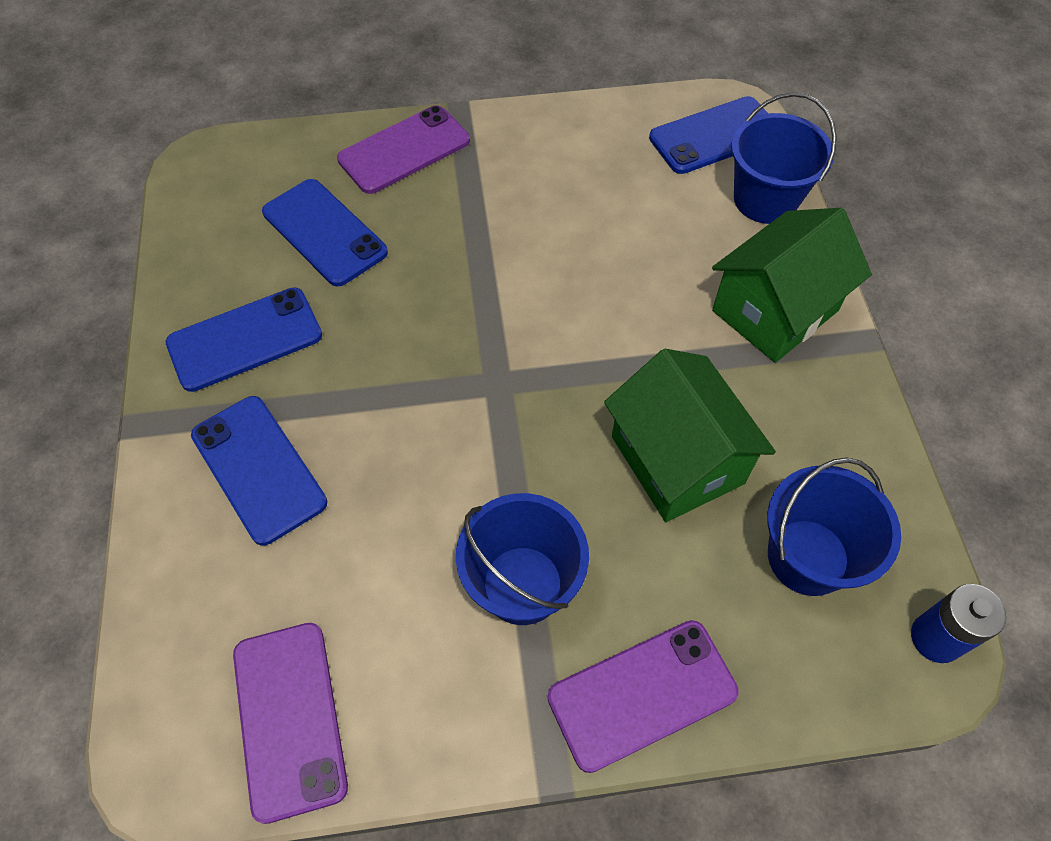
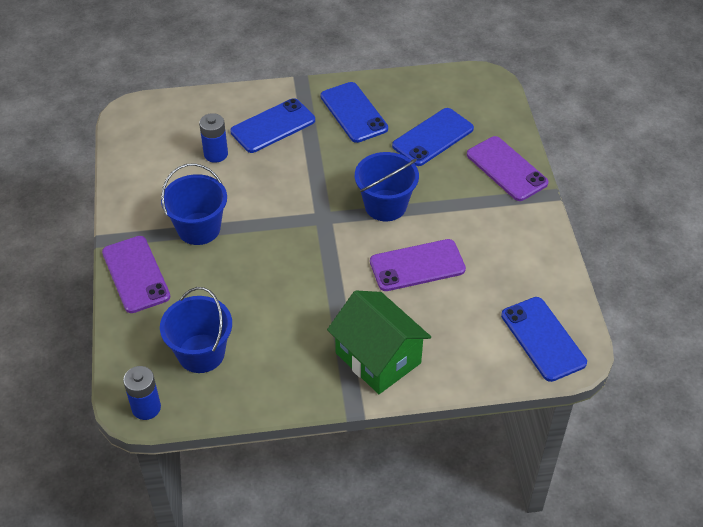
camera: 90 degrees right, 10 degrees down
(289, 718) = (145, 149): purple phone -> purple phone (417, 266)
(323, 569) = (216, 154): none -> blue battery
(677, 460) = (268, 297): green house -> none
(765, 199) = (480, 364): blue bucket -> blue bucket (385, 205)

